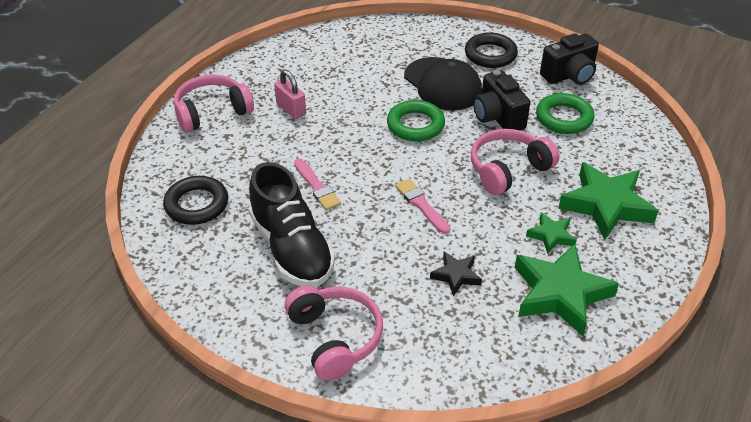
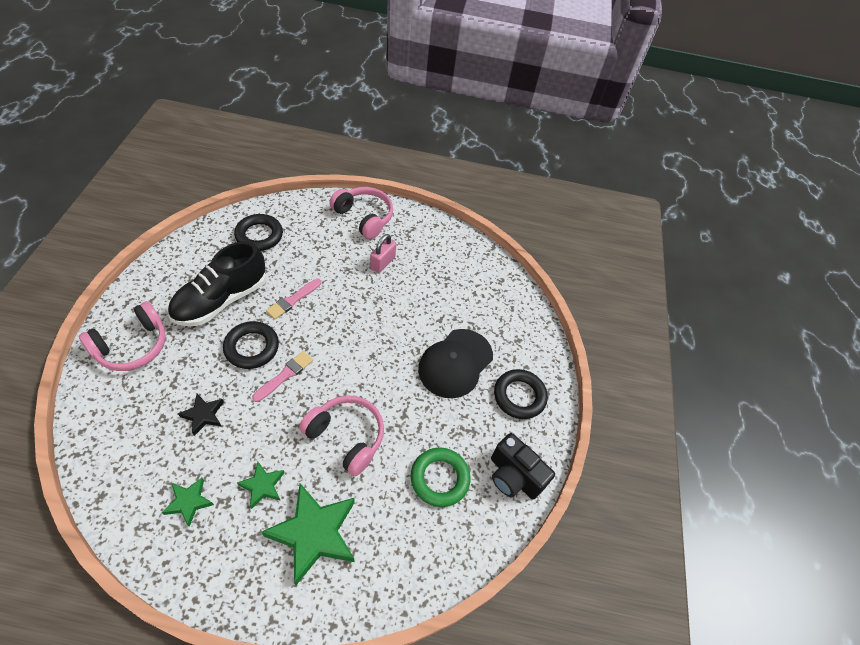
camera: 65 degrees right, 10 degrees up
(374, 228) = (252, 347): none -> black ring
(415, 125) = (389, 352): green ring -> none
(497, 117) = (421, 417): black camera -> none
(560, 293) = (189, 502): green star -> green star, size x0.51

